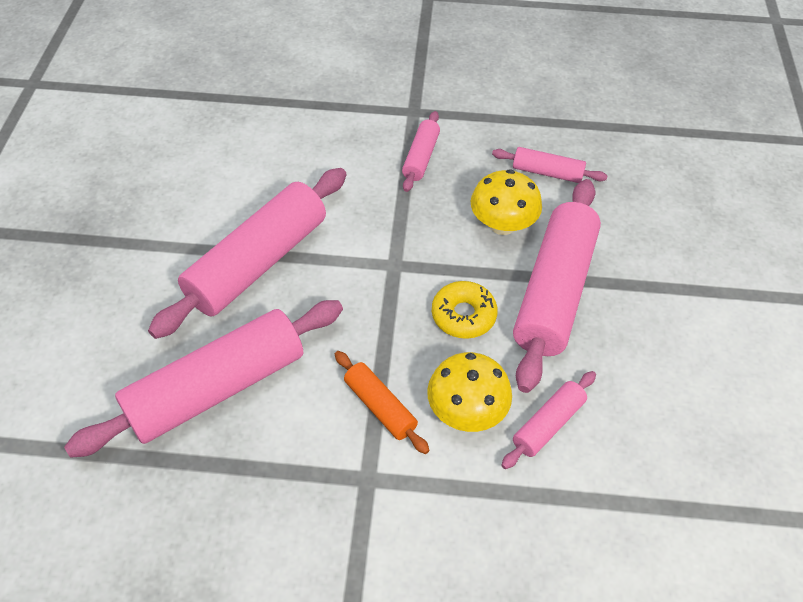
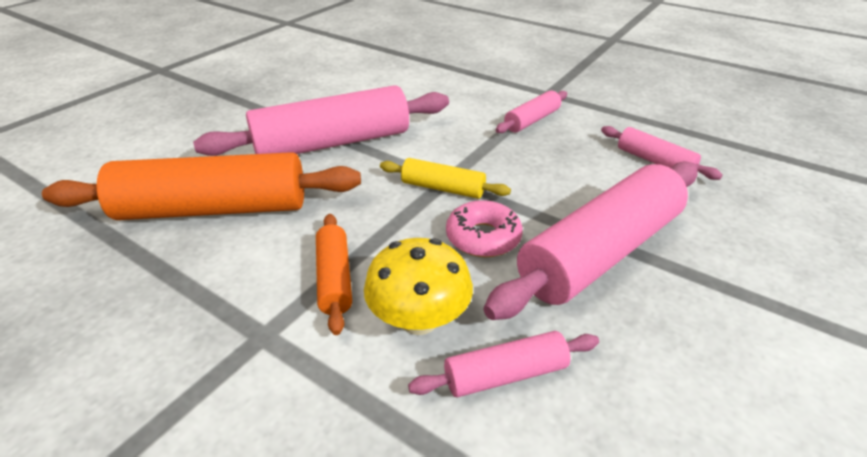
camera: 30 degrees right, 15 degrees down
(217, 387) = (214, 209): pink rolling pin -> orange rolling pin
(398, 276) = (443, 188): none -> yellow rolling pin
(463, 315) = (483, 237): yellow donut -> pink donut
(502, 225) = (578, 184): yellow mushroom -> none

